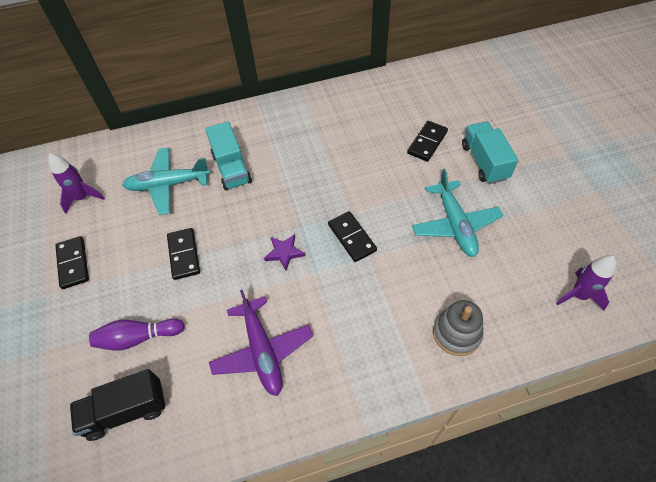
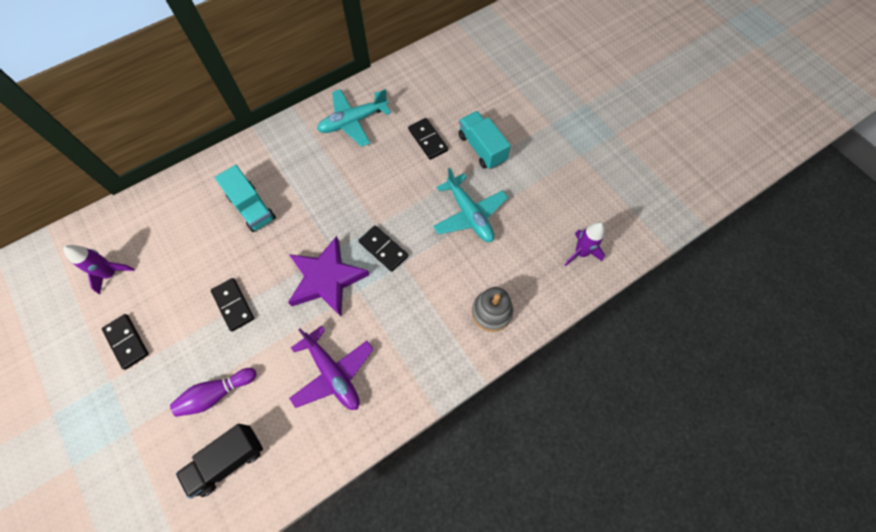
camera: 20 degrees left, 10 degrees up
(168, 185) = (194, 239): turquoise plane -> turquoise plane (353, 121)
(284, 253) = (326, 279): purple star -> purple star, size x2.21
(427, 142) = (427, 140): black domino -> black domino turned 45 degrees counterclockwise

